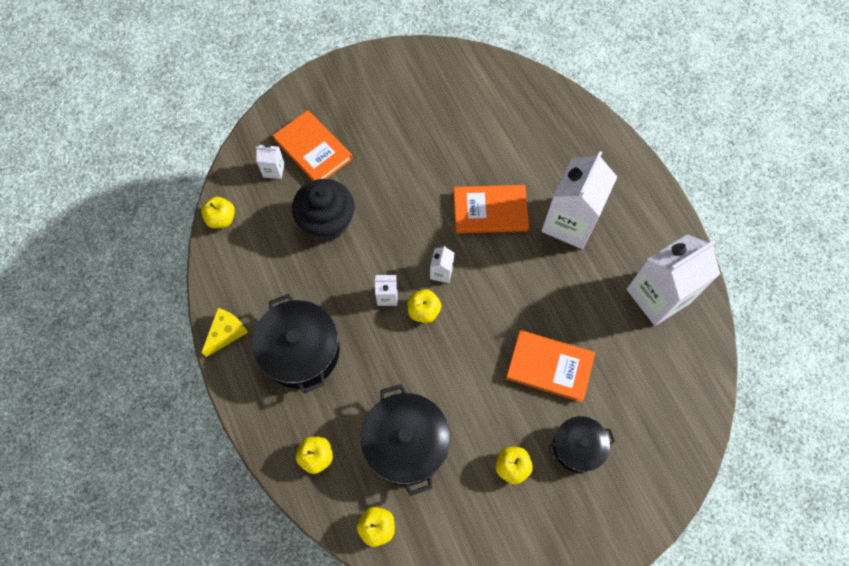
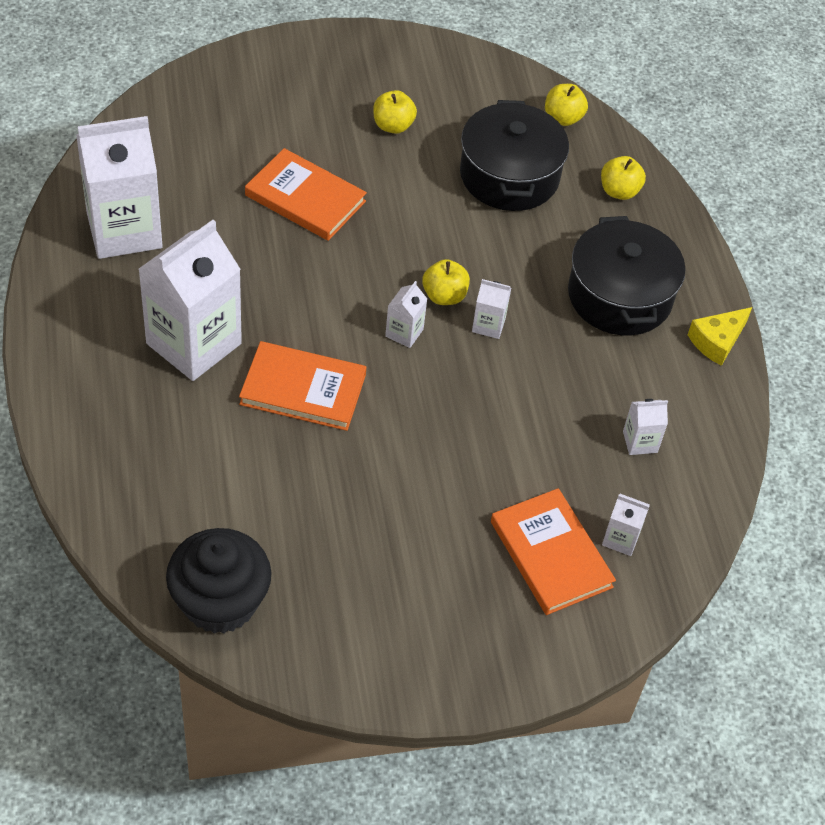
camera: 170 degrees left, 15 degrees down
(221, 219) = (711, 487): yellow apple -> none
(270, 237) = (640, 442): none -> white carton
(327, 221) = (551, 440): black cupcake -> black cupcake (220, 602)
(577, 447) = (309, 122): black pot -> none

